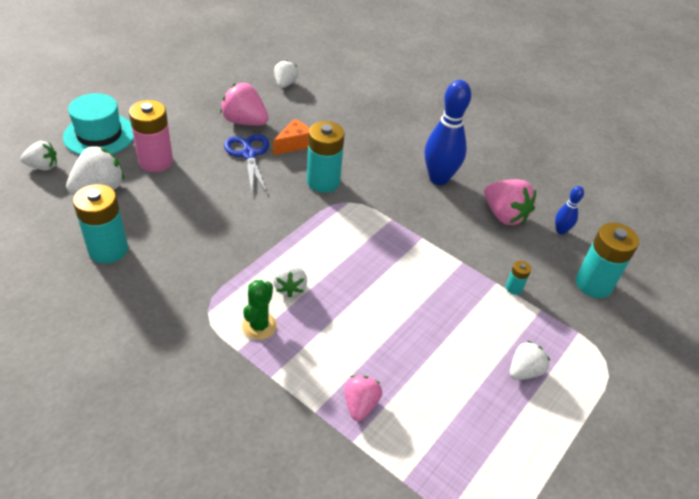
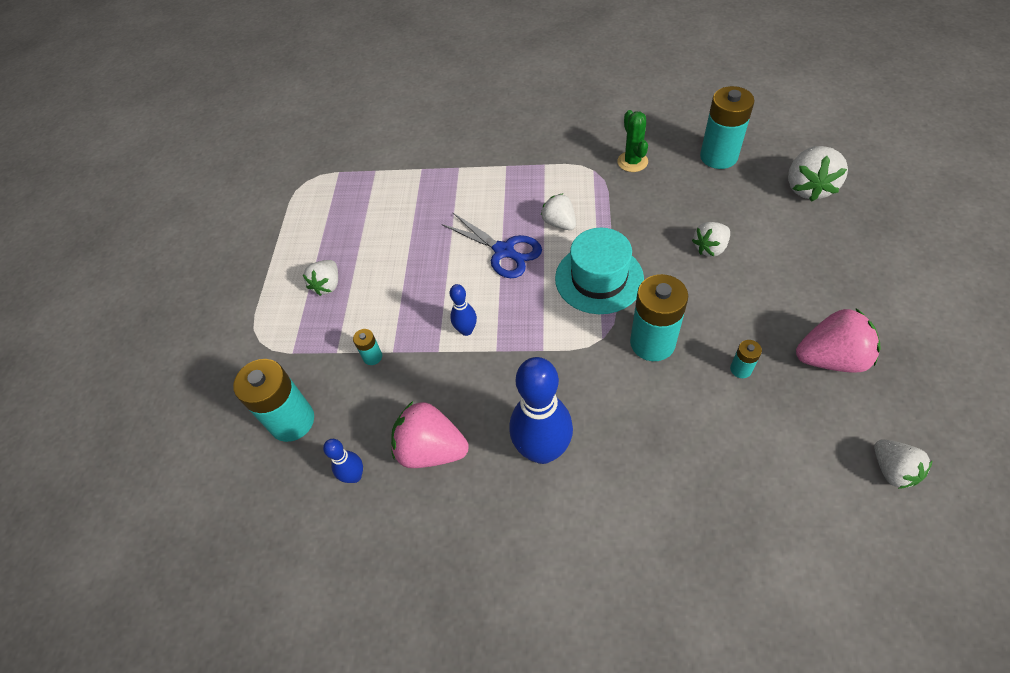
camera: 155 degrees right, 10 degrees up
(43, 166) = (881, 171): white strawberry -> white strawberry (710, 248)
(99, 135) = (908, 229): turquoise hat -> turquoise hat (599, 278)
(156, 161) = (817, 243): pink battery -> none
(248, 154) = (761, 318): blue scissors -> blue scissors (504, 251)
(259, 326) = (549, 185): green cactus -> green cactus (632, 162)
(294, 144) = (741, 369): orange cheese -> turquoise battery
(360, 404) = (433, 188): pink strawberry -> none
(432, 261) = (466, 330): none -> blue bowling pin

